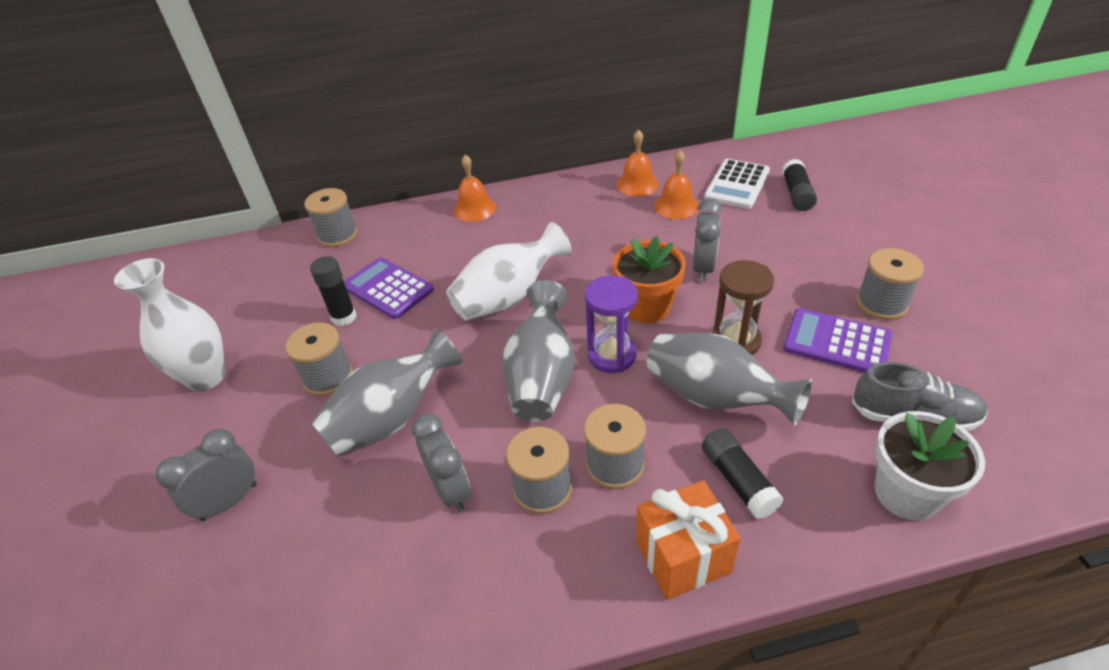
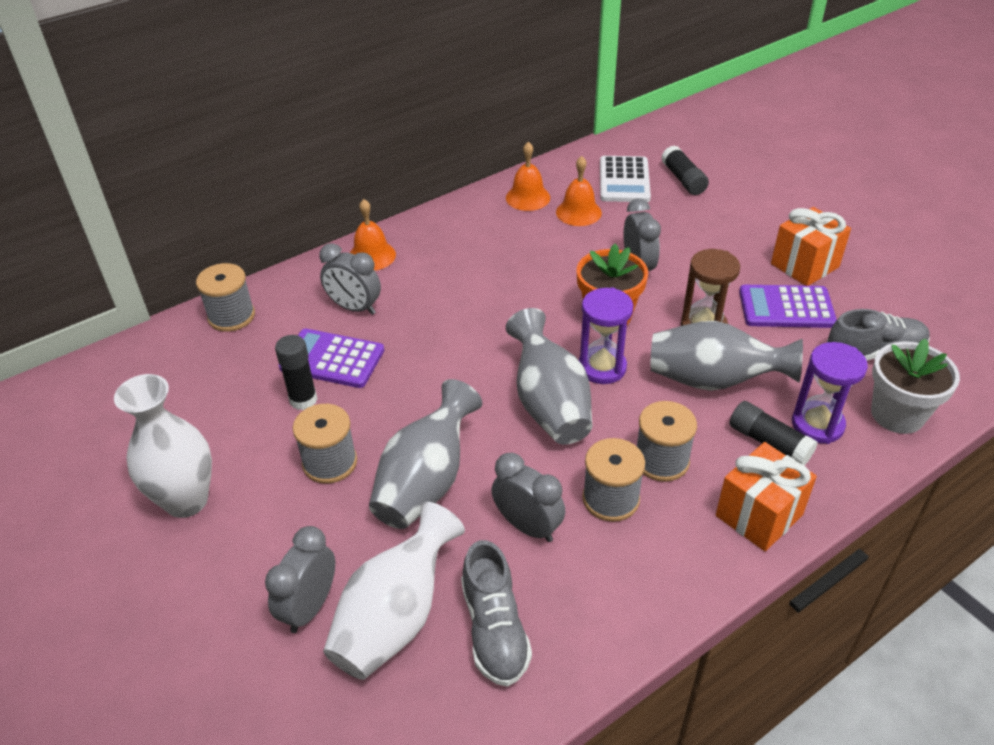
camera: 25 degrees left, 0 degrees up
(359, 582) = (494, 629): none -> grey shoe
(433, 249) = (354, 308): none -> grey clock
(508, 297) = (468, 338): white vase -> white vase (395, 617)
(803, 477) = (817, 424): none -> purple hourglass
(881, 303) = (804, 265): grey spool -> orange gift

